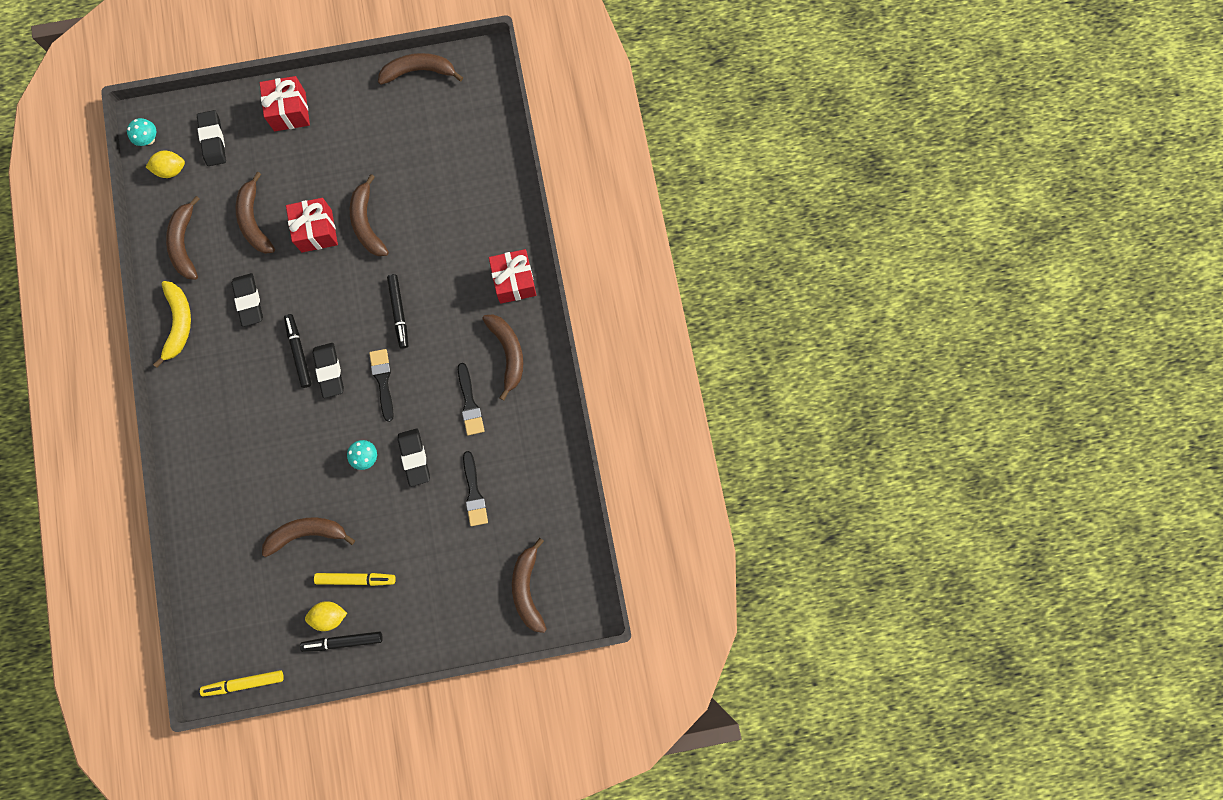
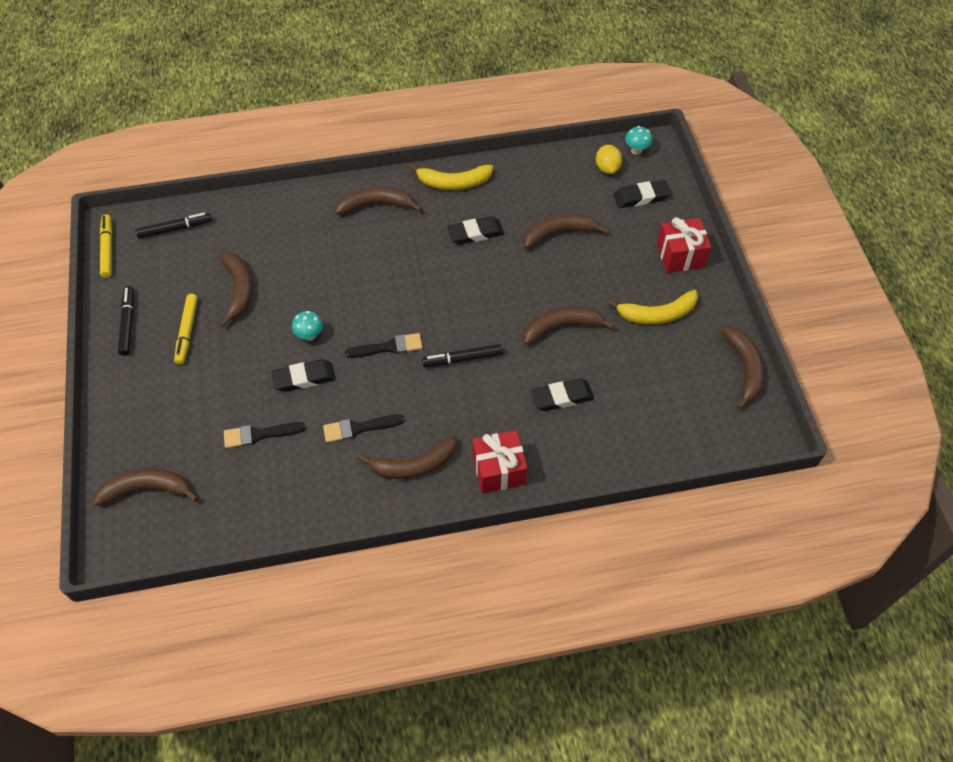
camera: 90 degrees right, 20 degrees down
(185, 243) = (533, 182): brown banana -> brown banana (376, 205)
(299, 352) = (422, 275): black marker -> black marker (175, 229)
(316, 231) = (550, 284): red gift -> none
(329, 371) = (401, 301): black eraser -> black eraser (562, 397)
(329, 616) = (155, 311): yellow lemon -> none
(357, 138) = (657, 314): none -> yellow banana

